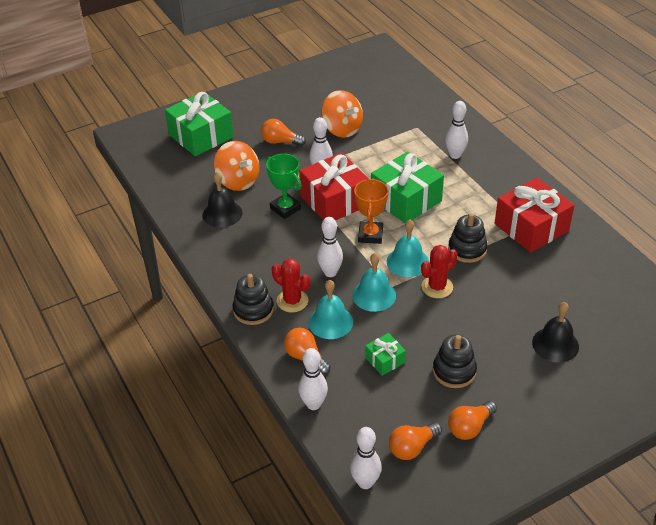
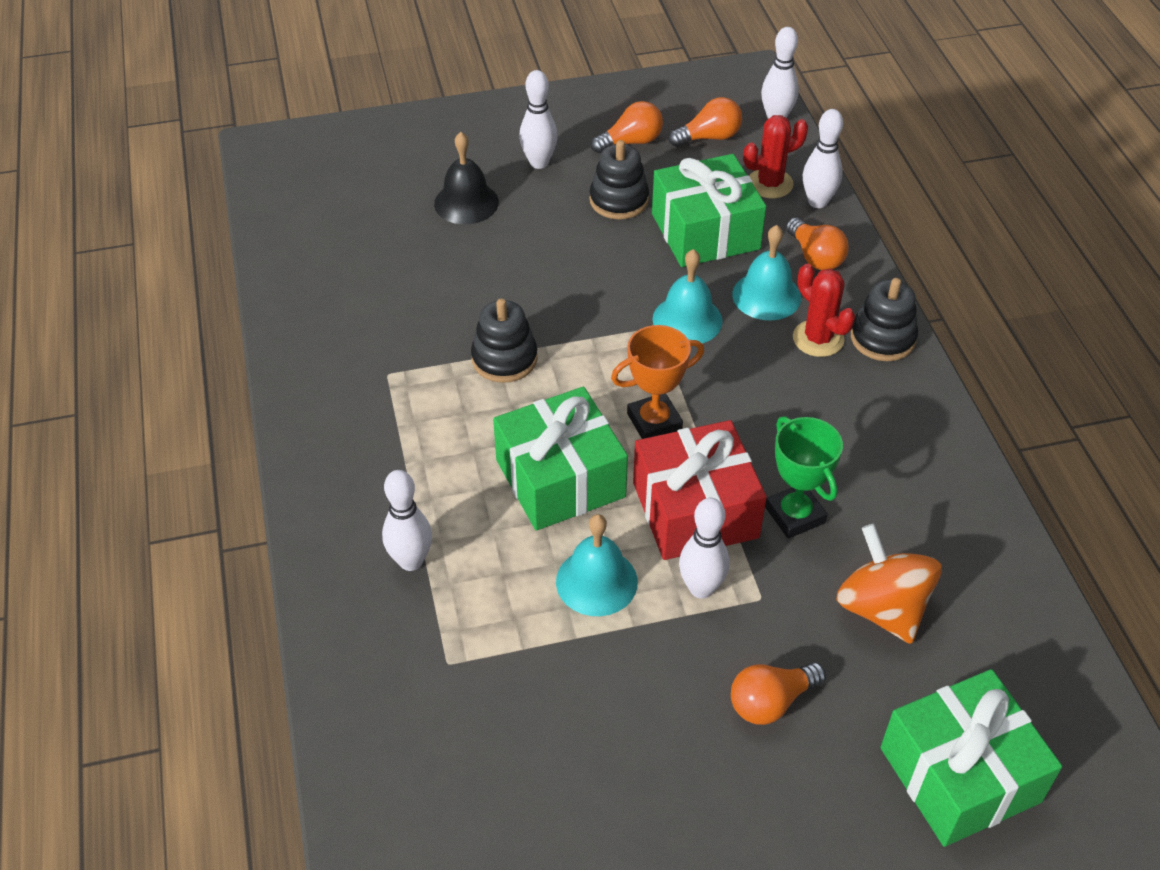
camera: 165 degrees left, 5 degrees up
(222, 213) = (921, 533): black bell -> none
(280, 142) = (771, 702): orange light bulb -> orange light bulb turned 120 degrees clockwise
(330, 272) = (745, 370): white bowling pin -> white bowling pin (539, 163)
(342, 129) = (618, 704): orange spinning top -> none
(370, 235) = (654, 422): orange trophy -> orange trophy turned 45 degrees clockwise
(385, 360) = (705, 231): green gift -> green gift, size x2.08
(407, 261) = (612, 360): turquoise bell -> turquoise bell (596, 581)
(437, 287) = (585, 310): red cactus -> red cactus (770, 184)
(531, 227) = (375, 372): red gift -> none

